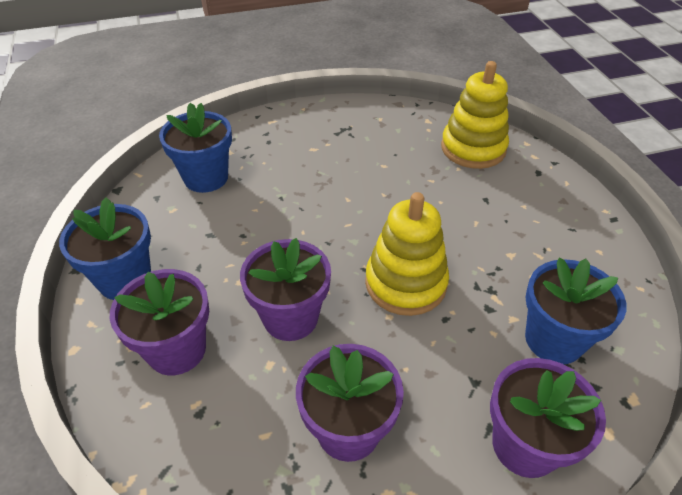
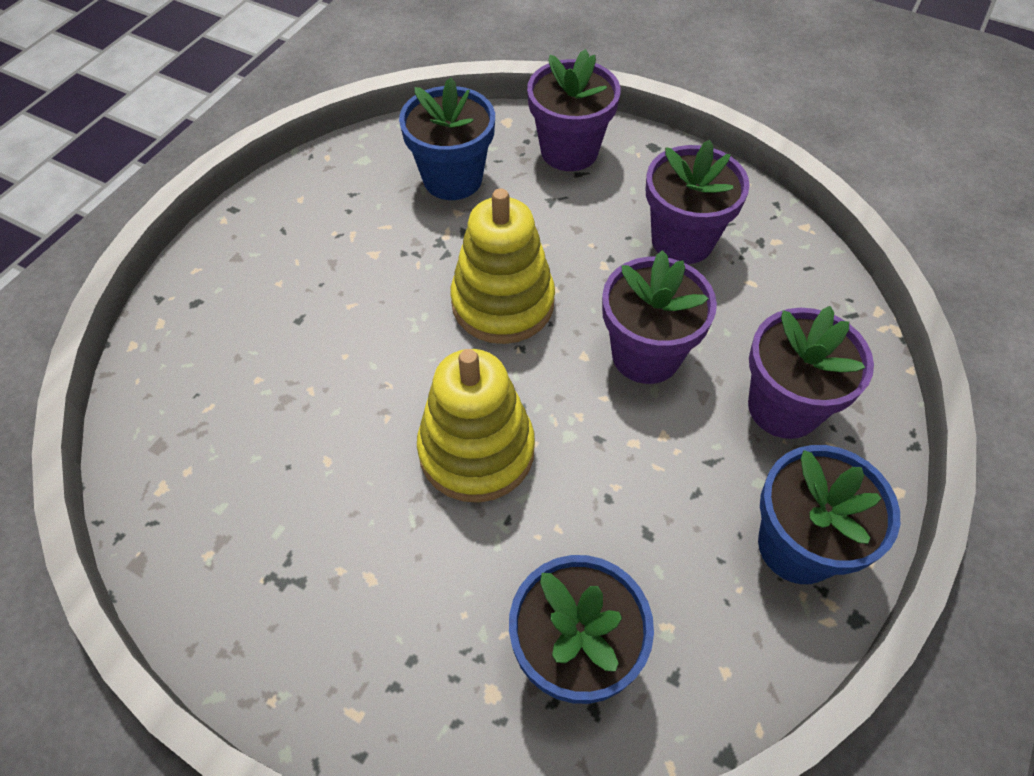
camera: 135 degrees left, 10 degrees up
(473, 148) = (196, 390): yellow stacking toy -> yellow stacking toy (476, 451)

